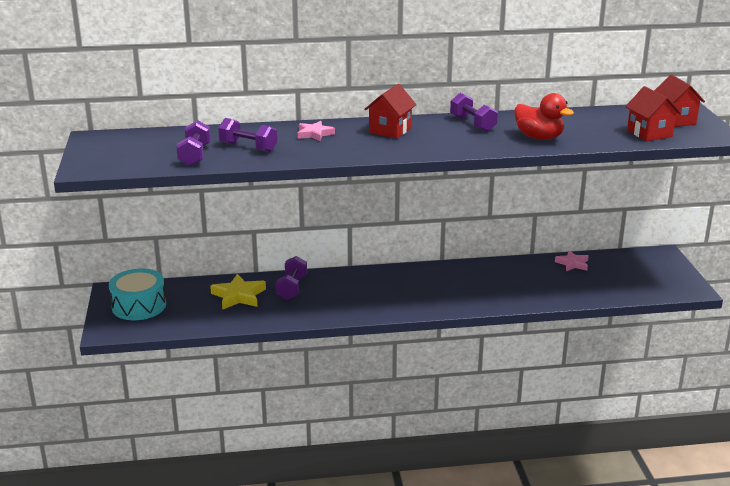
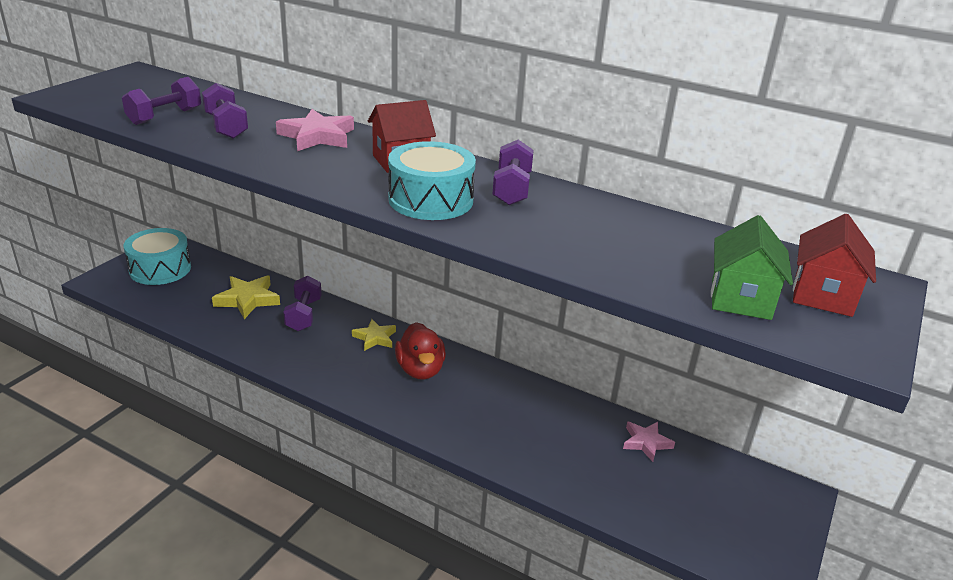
camera: 35 degrees right, 5 degrees up
(292, 288) = (303, 315): purple dumbbell -> purple dumbbell turned 45 degrees counterclockwise
(314, 134) = (317, 136): pink star -> pink star, size x1.53
(358, 280) = (375, 338): none -> yellow star
(447, 143) = (431, 200): none -> turquoise drum
(539, 137) = (560, 239): red duck -> red duck (420, 370)
(649, 133) = (741, 299): red house -> green house

